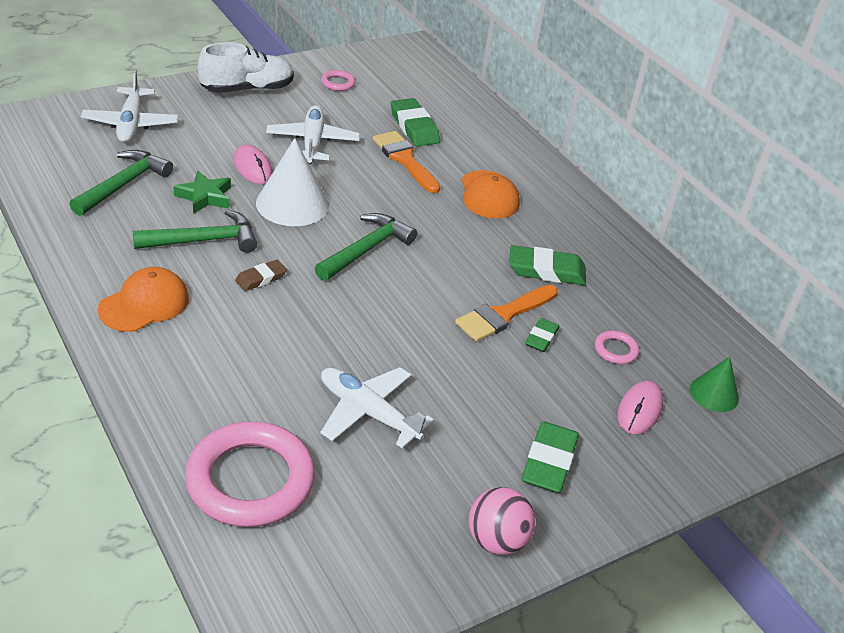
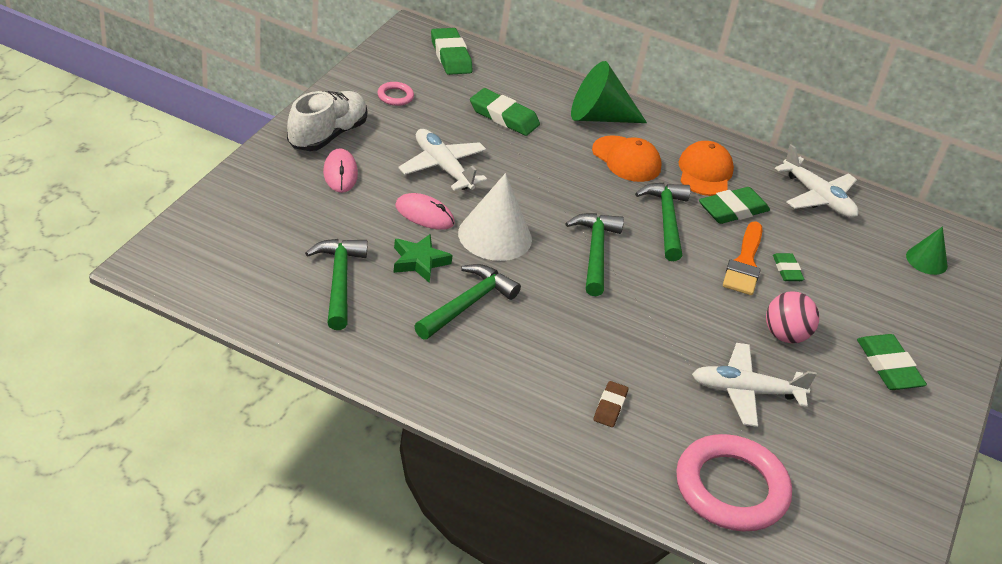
camera: 35 degrees left, 0 degrees up
(131, 124) = (269, 216): white plane -> white plane (818, 197)
(144, 304) = (491, 386): orange cap -> orange cap (705, 172)
(261, 278) = (549, 317): brown eraser -> brown eraser (610, 407)
(405, 159) = (531, 153): orange brush -> none
(423, 72) = (450, 56): none -> green eraser
(467, 252) = (666, 220): none -> green hammer
(496, 540) = (918, 443): pink ball -> pink ball (785, 335)
(503, 156) = (599, 117): none -> green cone
(615, 350) = (840, 256): pink ring -> none
(639, 410) = (899, 297): pink mouse -> pink mouse (340, 173)

